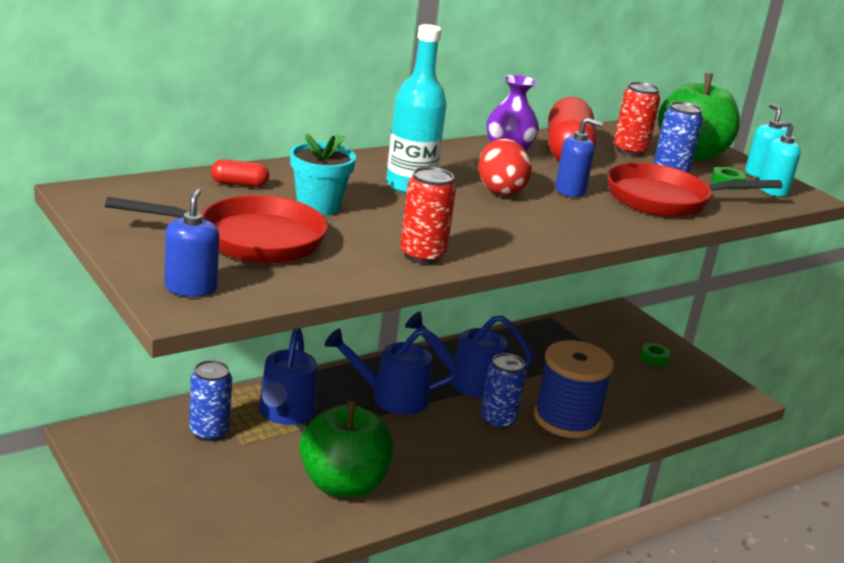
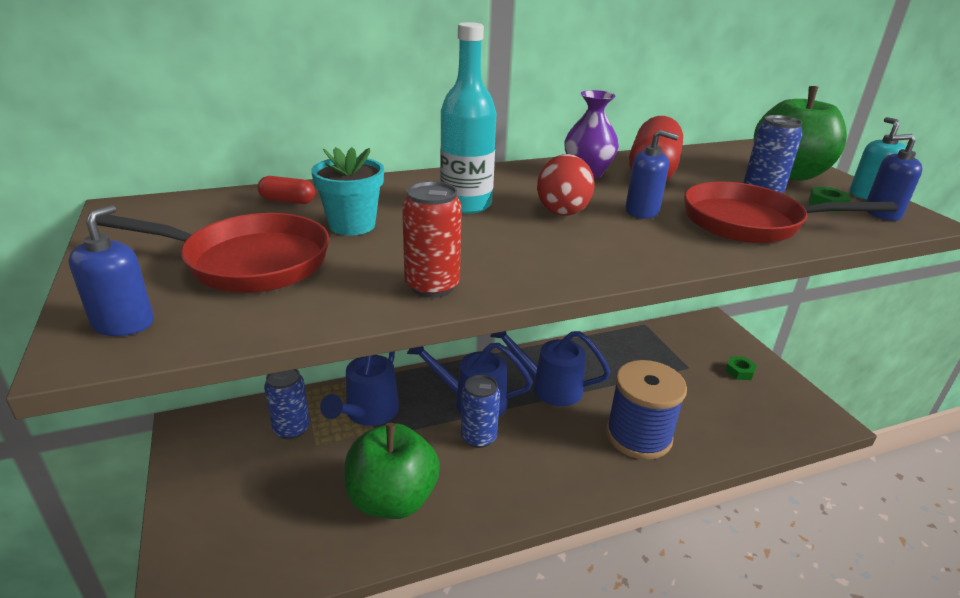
camera: 15 degrees right, 5 degrees up
(497, 420) = (568, 433): blue can -> blue can (478, 437)
(630, 150) = (720, 170): red can -> none
(772, 190) = (882, 213): turquoise soap dispenser -> blue soap dispenser

